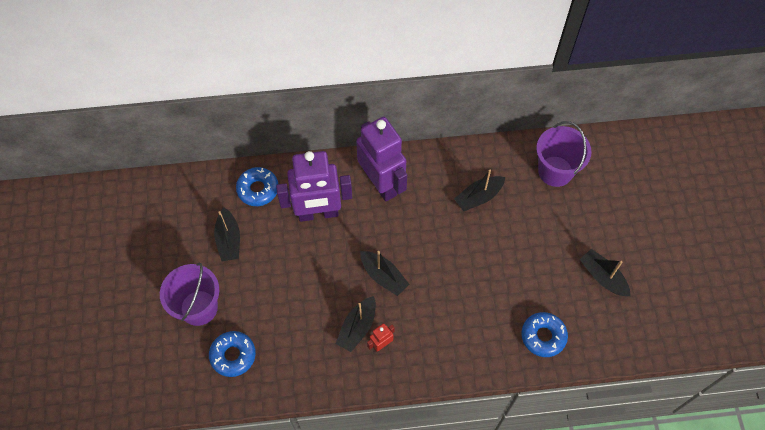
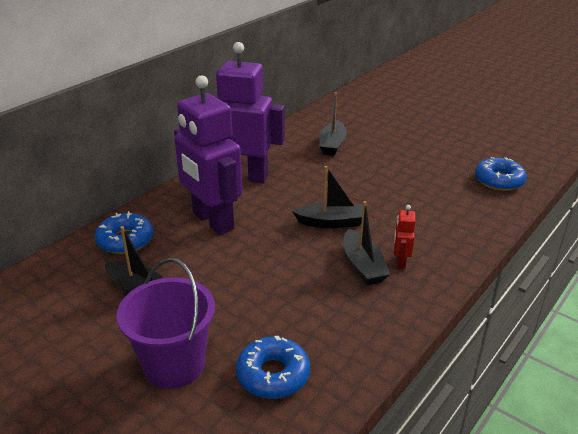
camera: 45 degrees left, 30 degrees down
(318, 213) = (212, 221): purple robot -> purple robot turned 105 degrees clockwise
(555, 171) = (361, 110): purple bucket -> none
(602, 277) = (476, 135): black boat -> none

